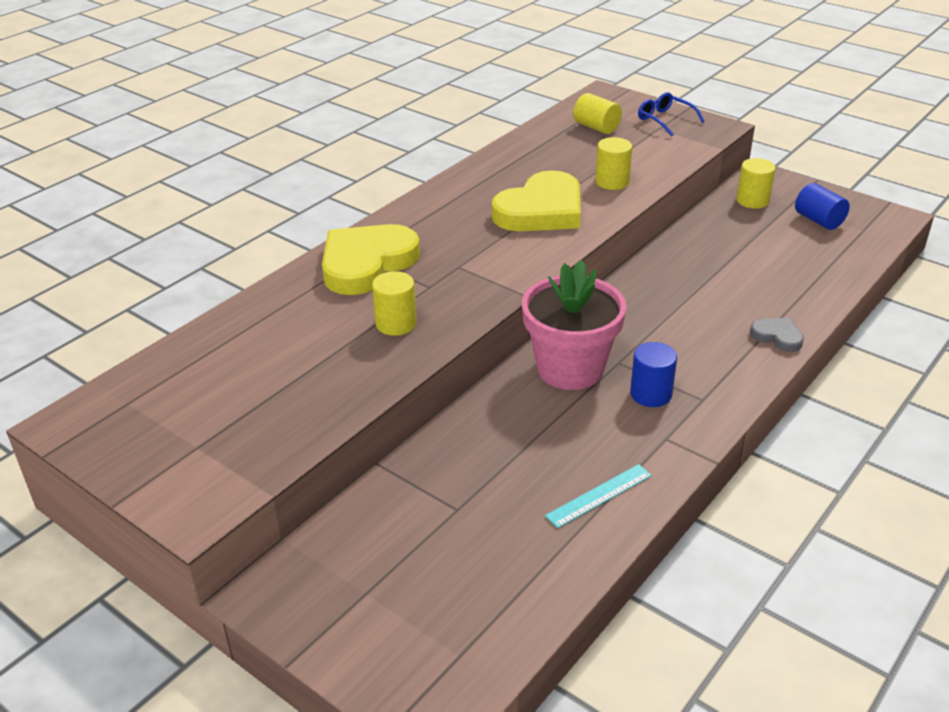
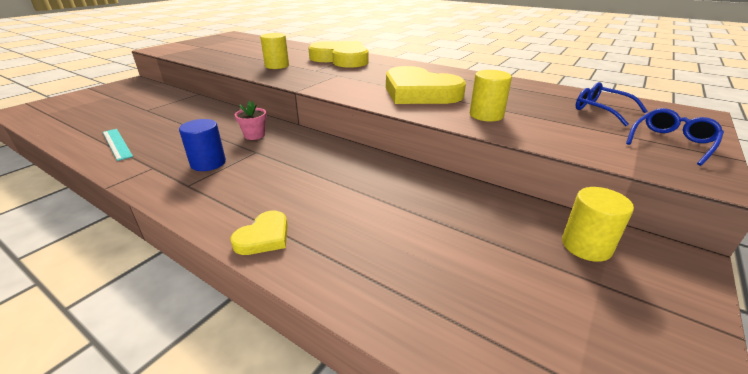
camera: 85 degrees right, 5 degrees down
(570, 369) = (254, 135): pink flower pot -> pink flower pot, size x0.41
(596, 127) = (601, 110): yellow cylinder -> blue glasses
(777, 337) = (264, 237): grey heart -> yellow heart
(818, 220) = (573, 315): blue cylinder -> none

